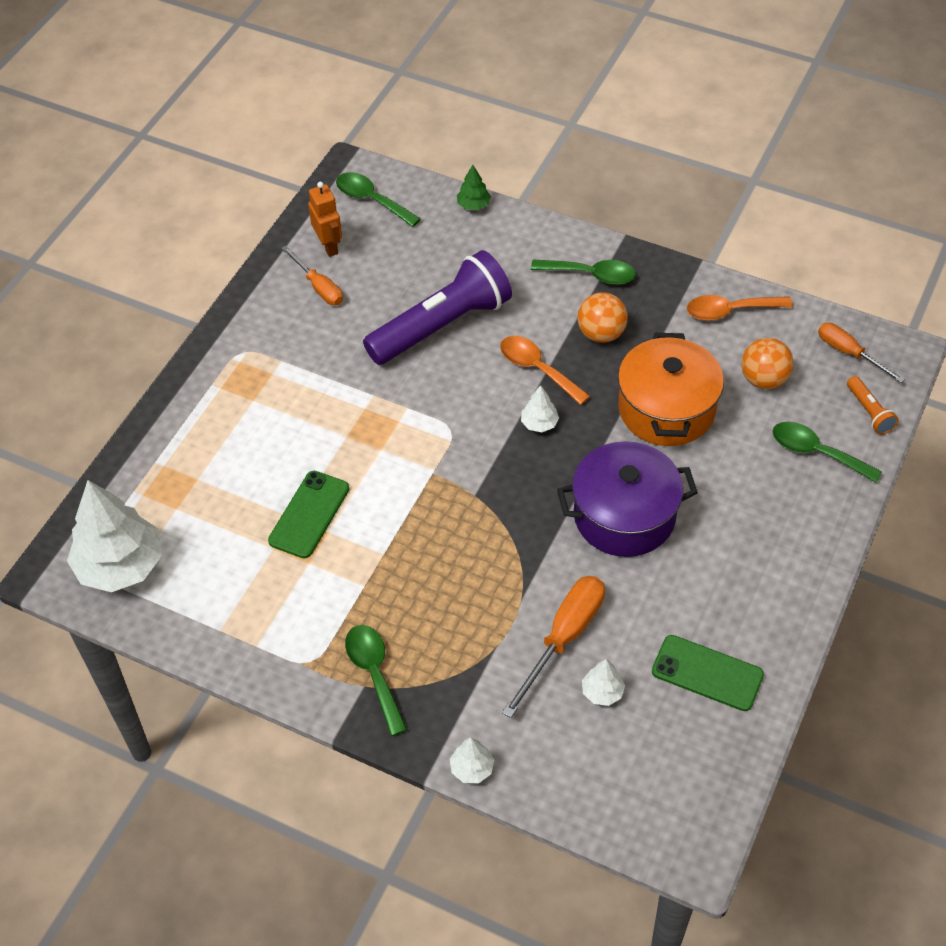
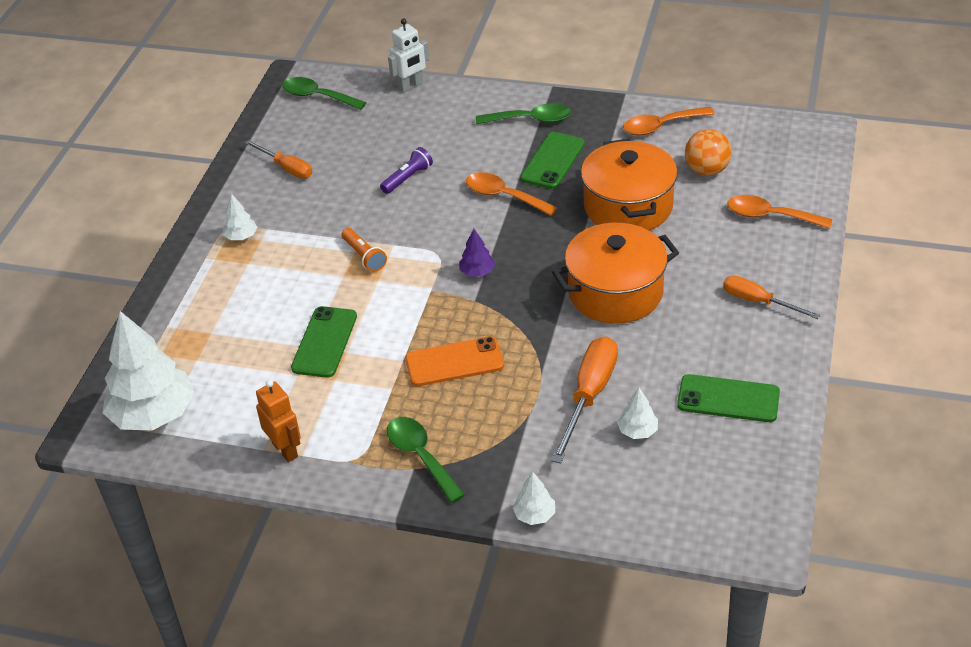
camera: 10 degrees left, 10 degrees down
(329, 246) = (288, 136): orange robot -> orange robot (285, 450)
(435, 567) = (454, 362): none -> orange phone
(442, 325) = (407, 178): purple flashlight -> purple flashlight, size x0.42
(473, 205) = (411, 86): green tree -> white robot
(486, 460) = (477, 272): none -> purple tree
(539, 423) = (517, 236): white tree -> white tree (241, 236)
(601, 334) = (553, 161): orange ball -> green phone
(624, 516) = (615, 292): purple pot -> orange pot
(817, 452) = (770, 216): green spoon -> orange spoon
(849, 353) = (774, 139): orange screwdriver -> orange screwdriver (758, 302)
(869, 412) = (806, 179): orange flashlight -> orange flashlight (364, 256)

